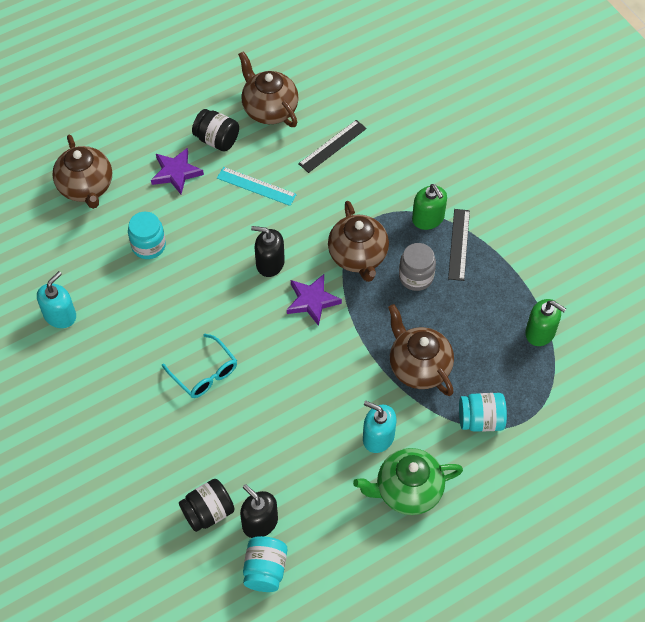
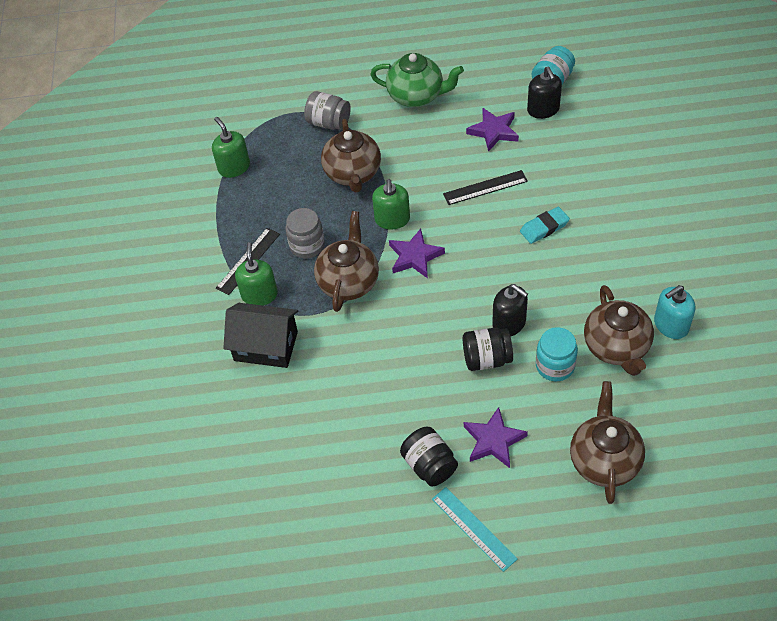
camera: 150 degrees left, 5 degrees down
(204, 373) = (544, 227): turquoise glasses -> turquoise eraser
(208, 512) = (582, 127): black jar -> black jar (487, 359)
(256, 186) = (411, 391): turquoise ruler -> turquoise ruler (473, 528)
(269, 109) = (350, 483): brown teapot -> brown teapot (616, 347)
(270, 263) = (437, 305): black soap dispenser -> black soap dispenser (509, 323)
(301, 472) = (493, 131): none -> purple star
(332, 146) = (305, 408): black ruler -> black ruler (485, 187)
(353, 331) = (392, 219): none -> green soap dispenser
(378, 437) = (418, 136): turquoise soap dispenser -> none
(394, 179) = (266, 346): none -> black house
(480, 420) = (329, 123): turquoise jar -> grey jar

